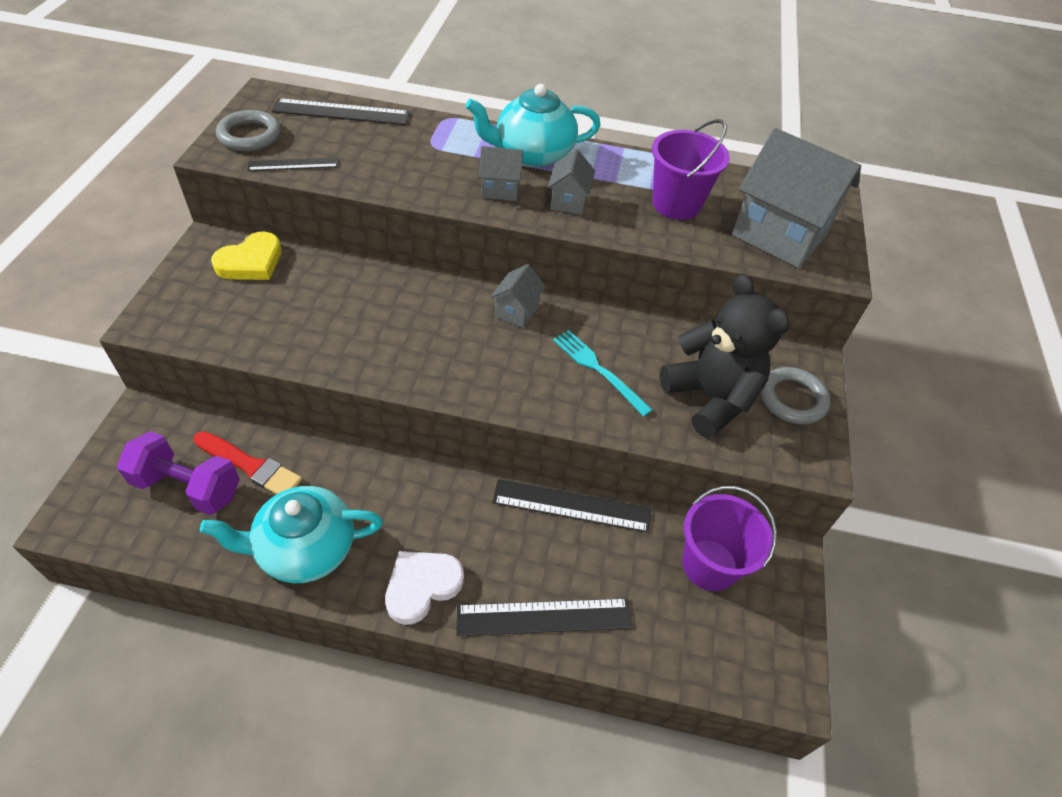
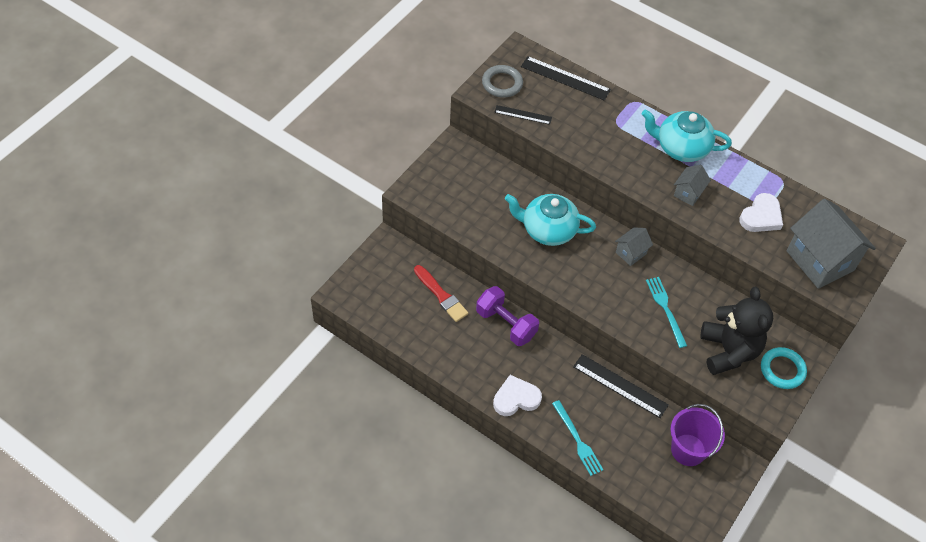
camera: 25 degrees right, 5 degrees up
(188, 487) = (405, 296): purple dumbbell -> purple dumbbell (506, 324)
(251, 262) = (477, 166): yellow heart -> none
(305, 549) = (459, 354): turquoise teapot -> turquoise teapot (548, 230)
(500, 189) = (647, 171): grey house -> none
(544, 617) = (577, 440): black ruler -> turquoise fork
(676, 204) = (761, 216): purple bucket -> white heart
(792, 399) = (782, 370): grey ring -> turquoise ring

